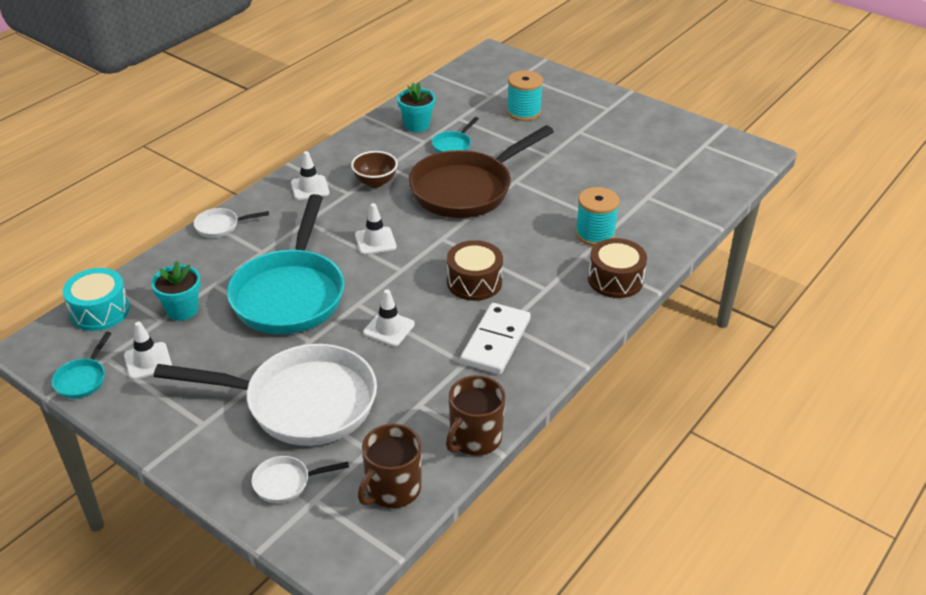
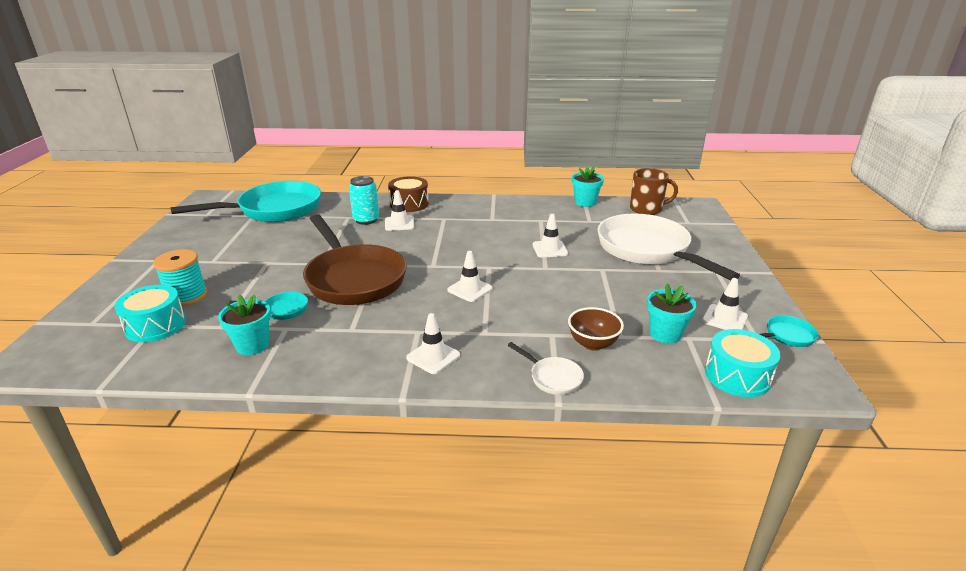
camera: 125 degrees left, 10 degrees down
(286, 483) = (695, 232): white pan -> none
(290, 294) = (575, 297): turquoise pan -> turquoise pan (274, 210)
(375, 182) = (386, 324): brown bowl -> brown bowl (593, 343)
(467, 189) = (353, 278): brown pan -> brown pan turned 45 degrees clockwise
(474, 282) = (467, 239): brown drum -> none
(475, 438) = (585, 202): brown mug -> turquoise flower pot
(489, 96) = (155, 325): none -> turquoise drum
(495, 341) = (511, 218): white domino -> none
(562, 252) = (399, 223): none -> white traffic cone
(595, 234) = (366, 220): turquoise spool -> turquoise can

